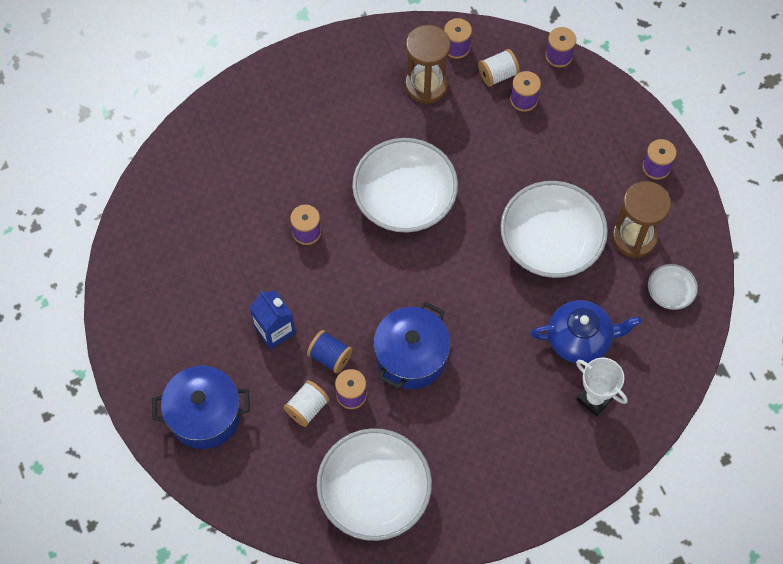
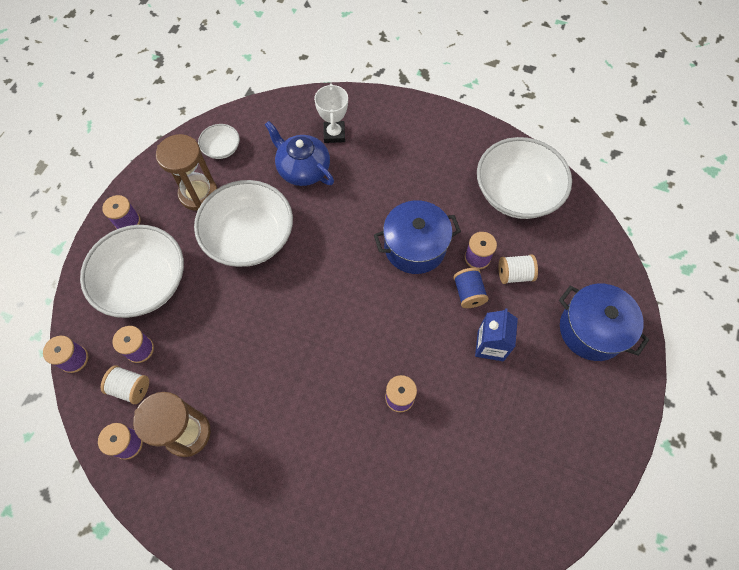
camera: 135 degrees left, 0 degrees up
(404, 199) = (305, 355): white bowl -> white bowl (144, 282)

